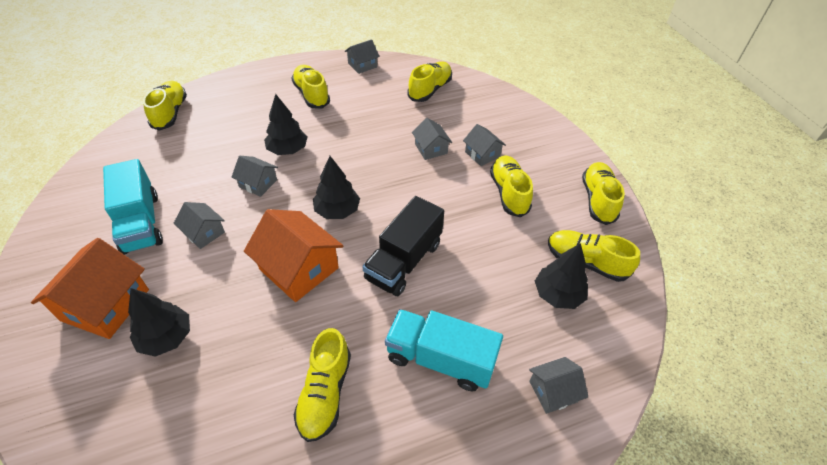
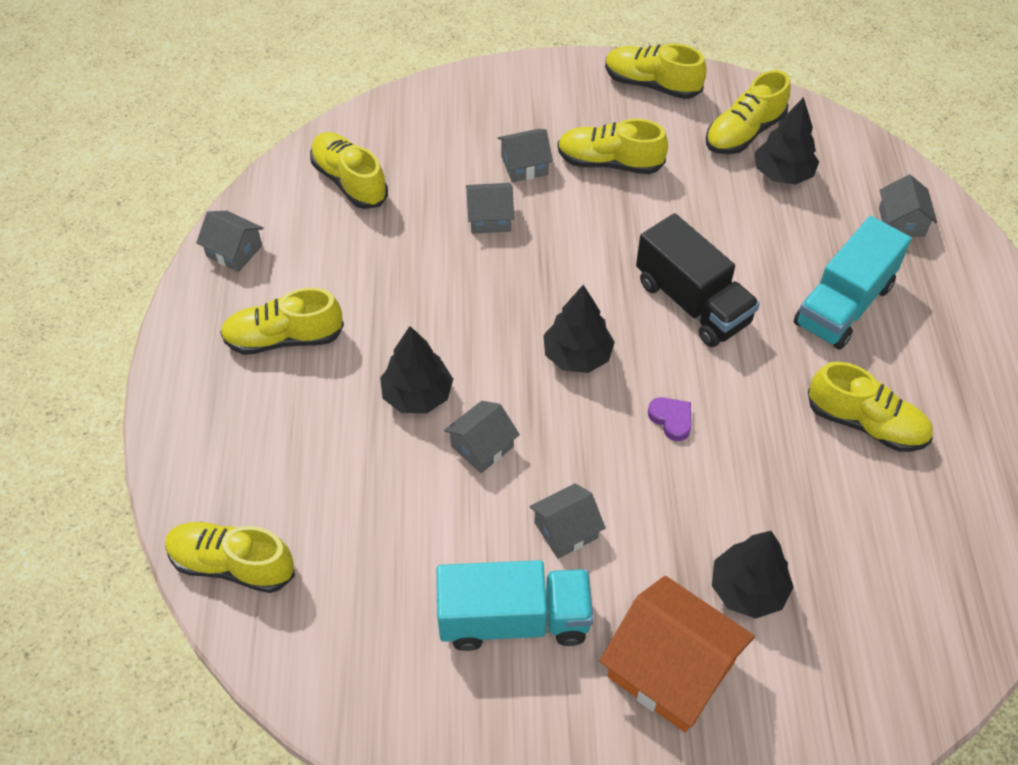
camera: 70 degrees left, 5 degrees up
(299, 268) = (671, 419): orange house -> purple heart
(362, 65) = (234, 251): grey house -> grey house turned 45 degrees counterclockwise

